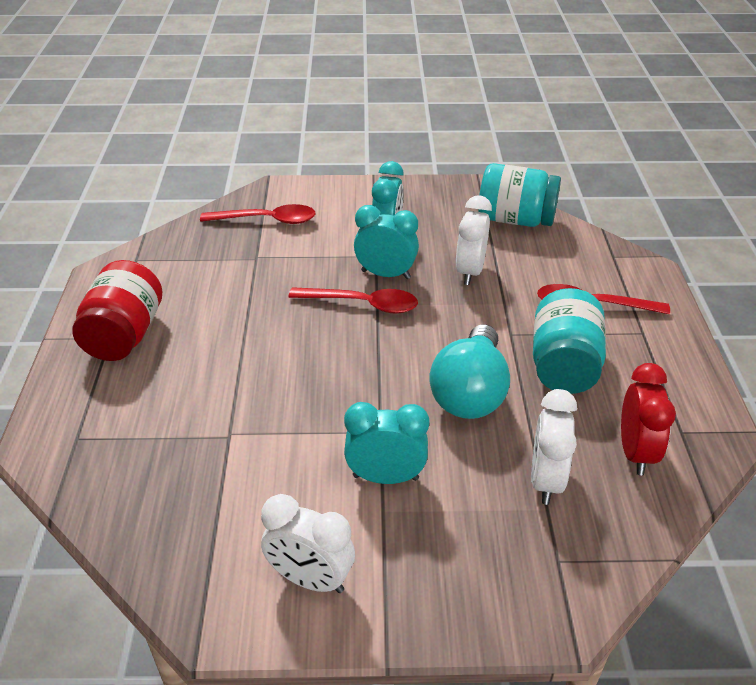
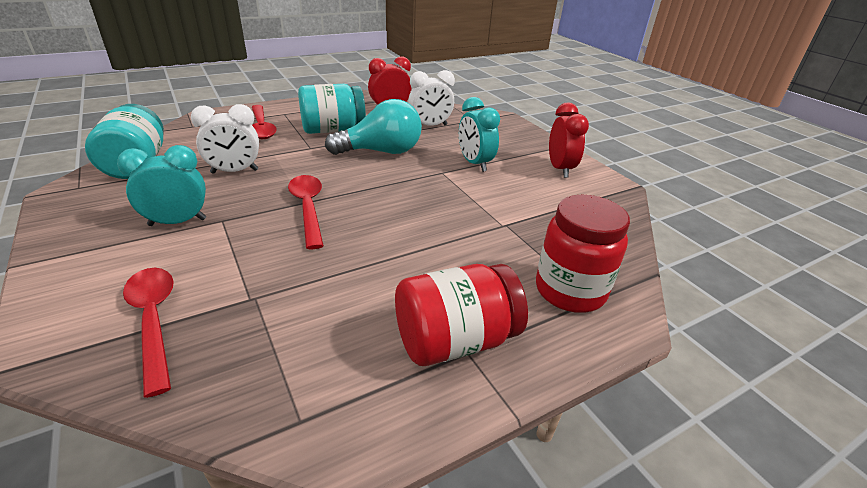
camera: 120 degrees left, 5 degrees down
(100, 428) = (570, 291): none -> red jar
(310, 579) = (560, 169): white clock -> red clock
(385, 274) = (254, 207): turquoise clock -> none

